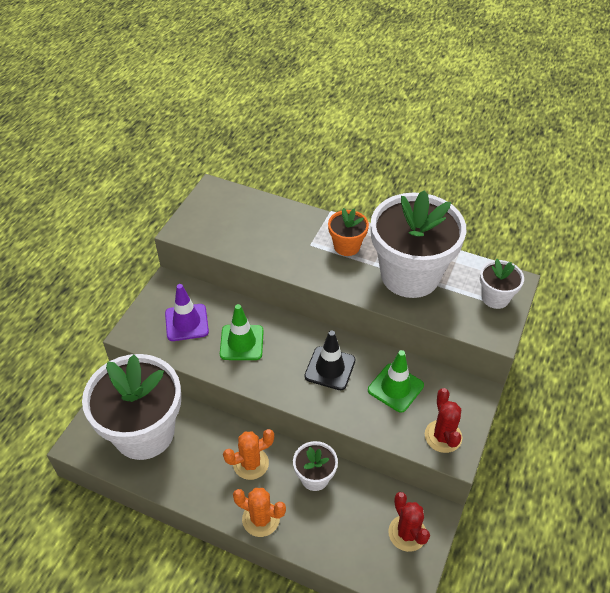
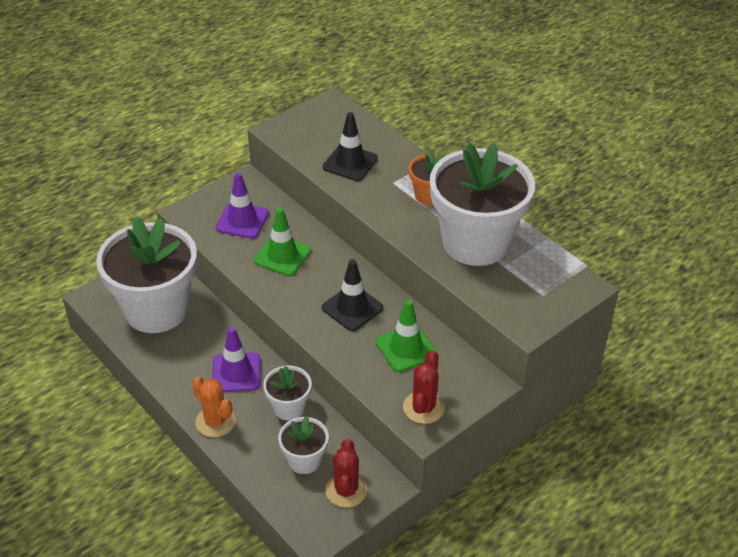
camera: 25 degrees right, 5 degrees down
(251, 463) = (236, 372): orange cactus -> purple traffic cone
(263, 239) = (350, 163): none -> black traffic cone
(495, 298) = (551, 292): white flower pot -> white flower pot (304, 460)

